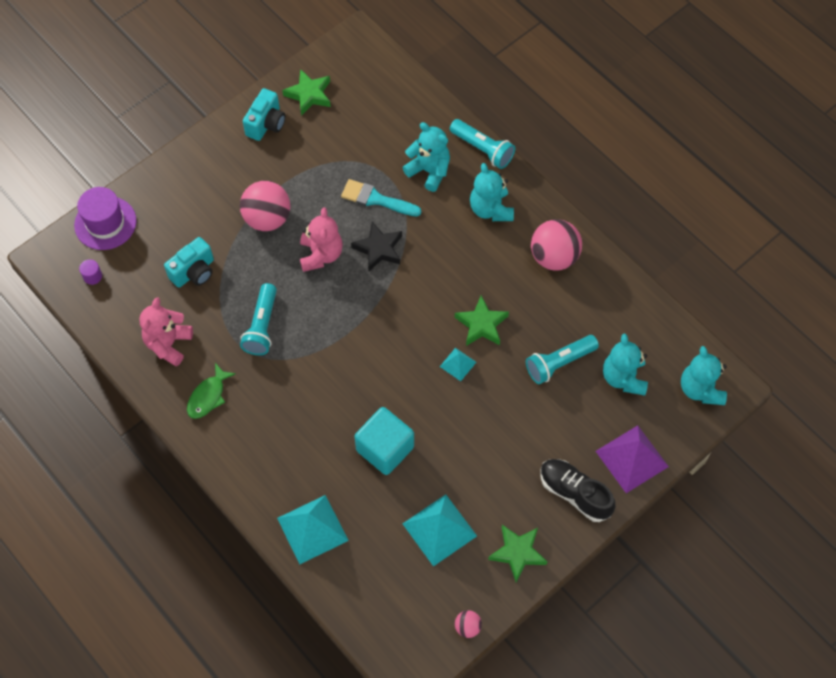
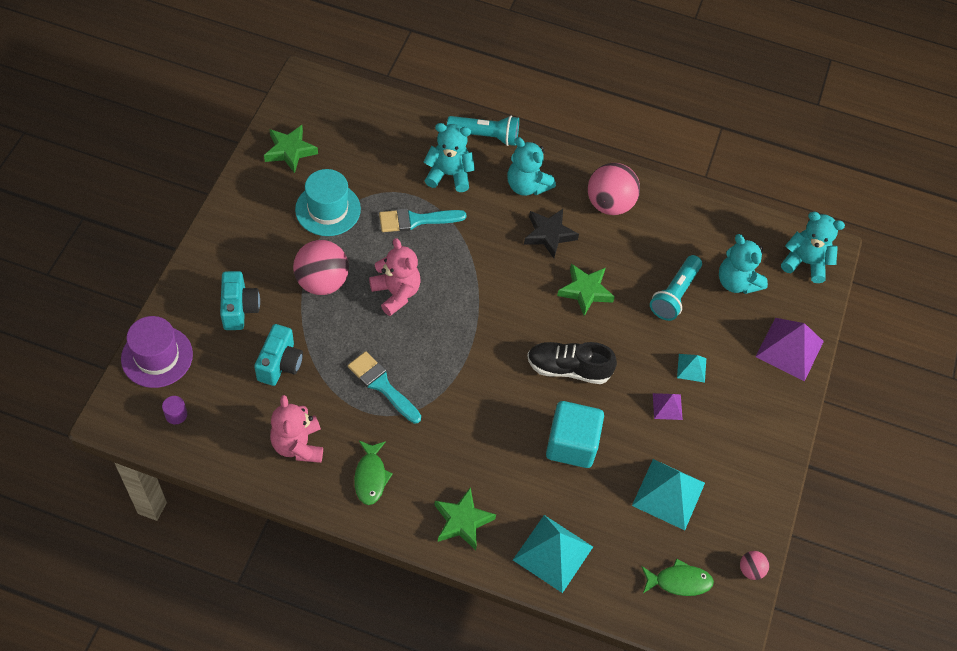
camera: 35 degrees left, 5 degrees down
(262, 326) = (382, 385): turquoise flashlight -> turquoise brush
(266, 124) = (264, 194): turquoise camera -> turquoise camera (239, 308)
(309, 158) = (328, 209): none -> turquoise hat
(378, 249) = (447, 264): black star -> black star (549, 235)
(400, 605) = (679, 581): none -> green fish
(458, 364) = (587, 336): turquoise pyramid -> turquoise pyramid (691, 368)
(487, 456) = (667, 406): none -> purple pyramid
(517, 553) = (749, 480): green star -> green star (462, 521)
(574, 493) = (762, 402): black shoe -> black shoe (568, 369)
(700, 389) = (805, 262): turquoise teddy bear -> turquoise teddy bear turned 150 degrees clockwise

